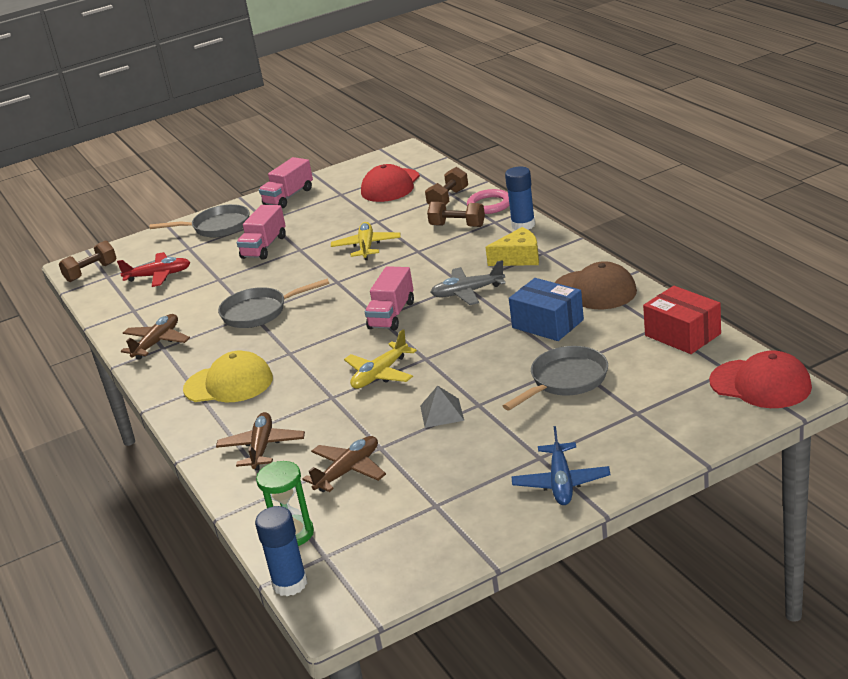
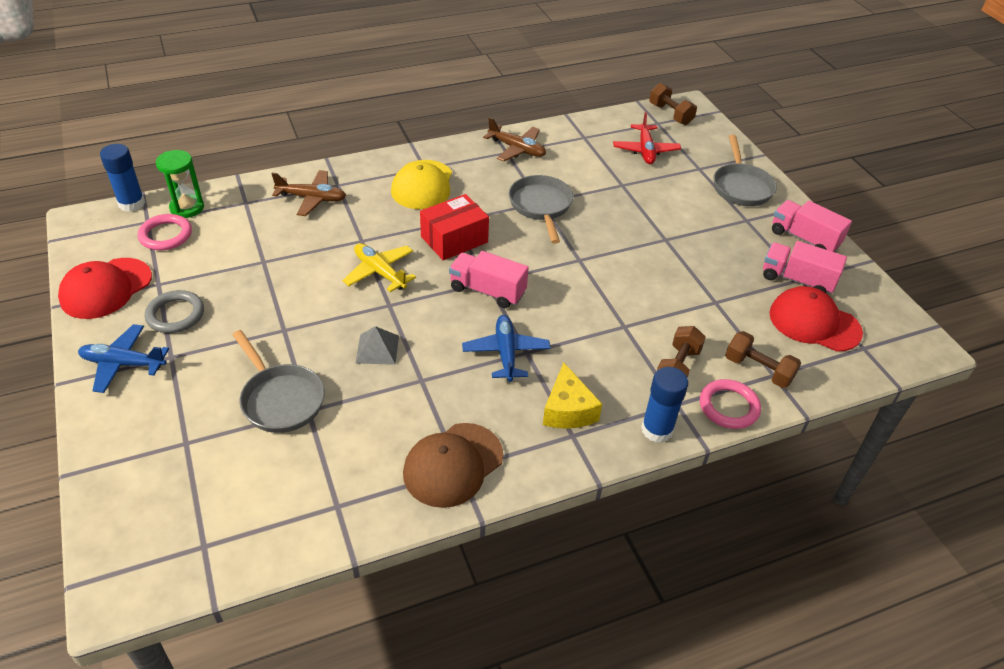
camera: 90 degrees right, 15 degrees up
(264, 247) = (680, 215): pink truck -> pink truck (797, 280)
(348, 471) = (243, 241): brown plane -> none
(349, 531) = (166, 235): none -> pink ring
(366, 247) = (651, 287): yellow plane -> none
(442, 413) = (287, 304): grey pyramid -> grey pyramid (377, 349)
(467, 292) = (506, 353): grey plane -> blue plane
(480, 475) = (175, 315): none -> grey ring
(547, 324) = (401, 407): blue box -> none
(682, 335) = (304, 524): red box -> red box (454, 239)
(760, 384) = (156, 569): red cap -> red cap (106, 288)

